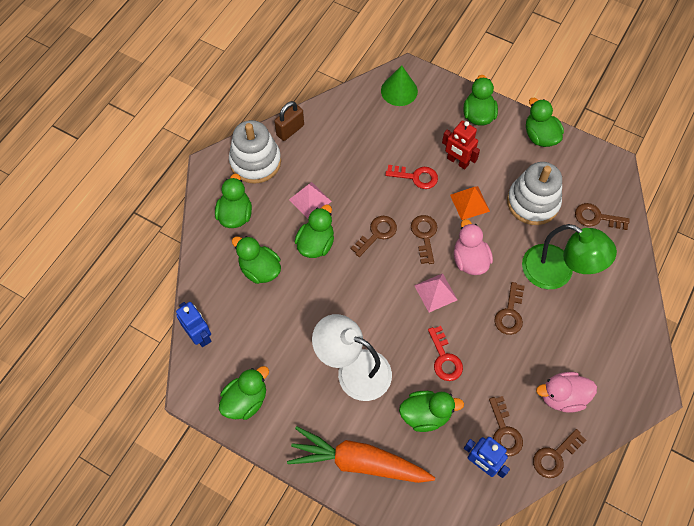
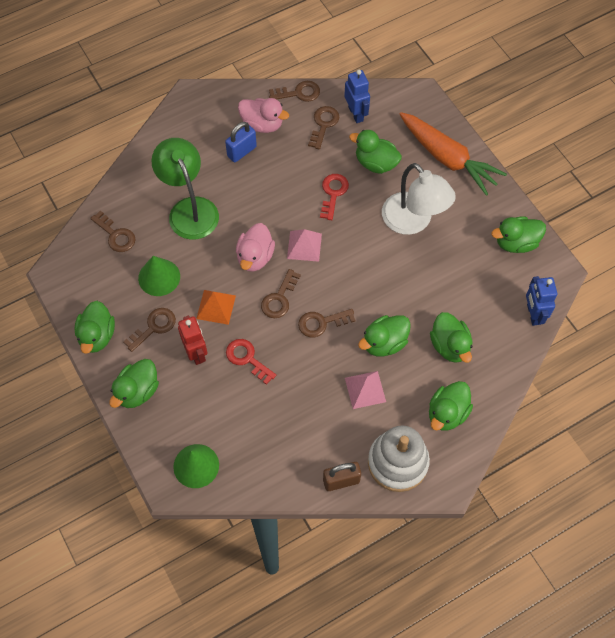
camera: 150 degrees left, 0 degrees up
(510, 313) = (254, 199): brown key -> brown key (154, 327)
(533, 202) = (159, 277): white stacking toy -> green cone
(558, 355) = (242, 151): none -> blue padlock

